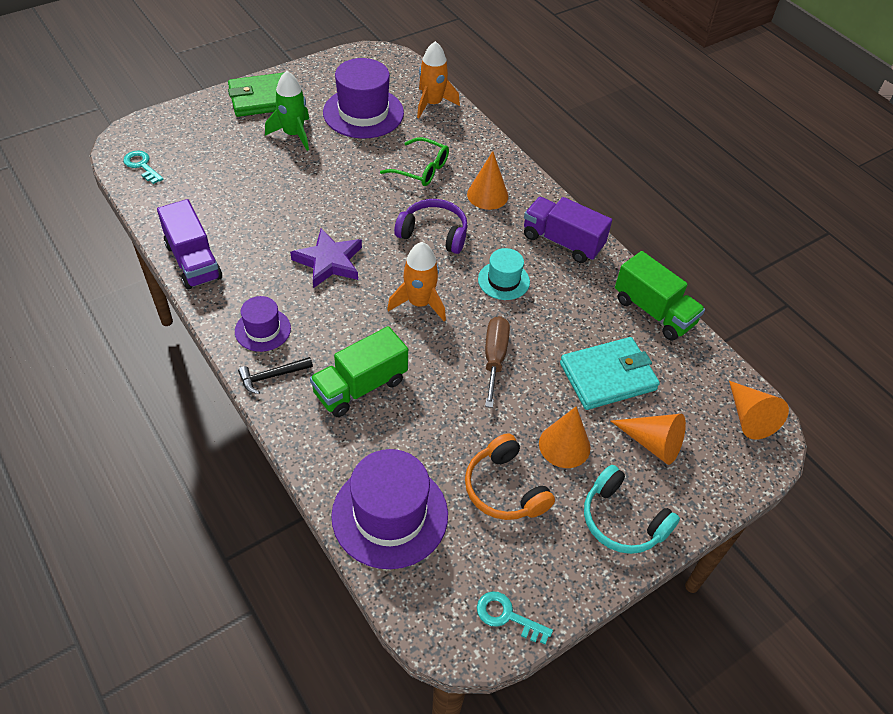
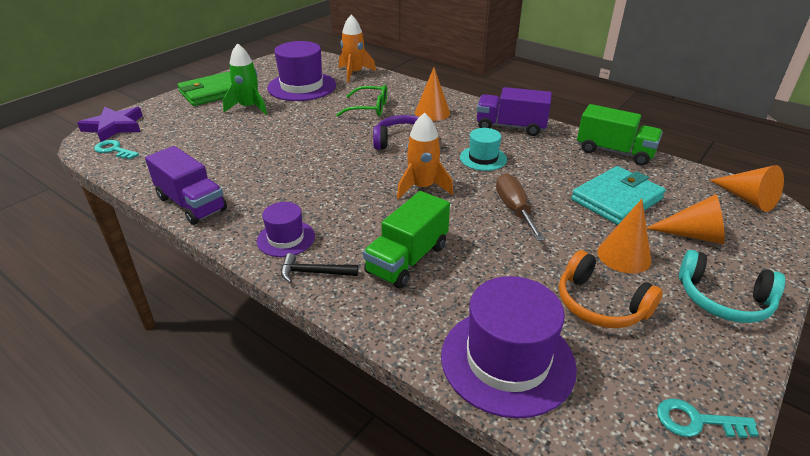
camera: 15 degrees left, 15 degrees down
(272, 376) = (314, 273): black hammer -> black hammer turned 45 degrees clockwise
(329, 261) = (324, 177): purple star -> purple star (114, 127)

